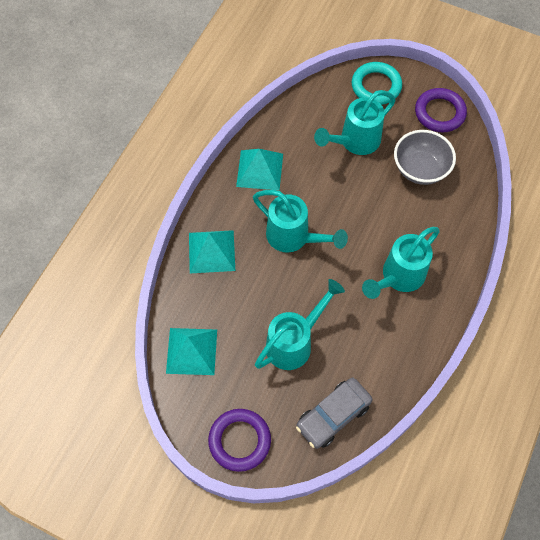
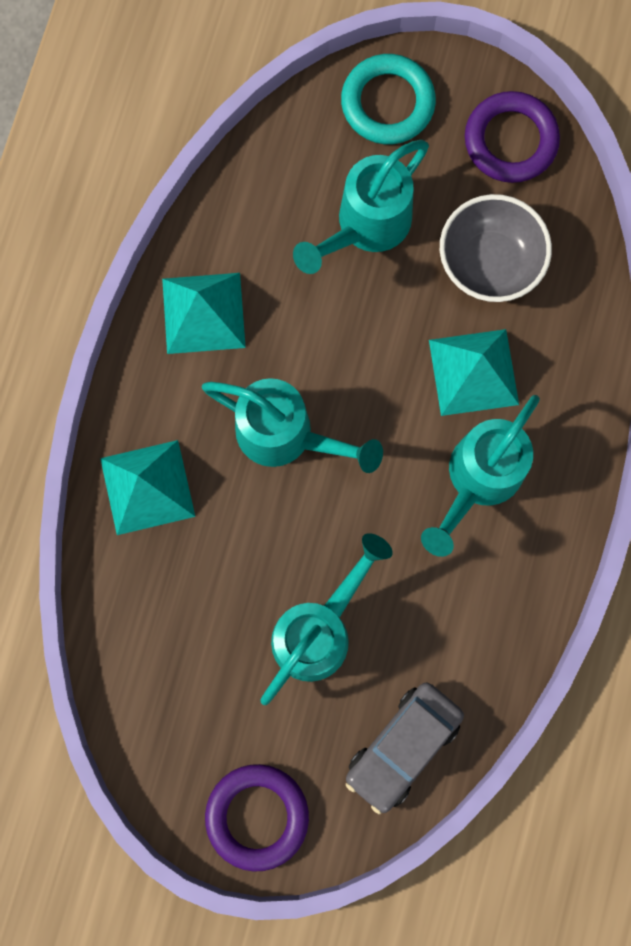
camera: 10 degrees left, 15 degrees up
(192, 351) = (148, 676): turquoise pyramid -> turquoise pyramid (474, 372)

